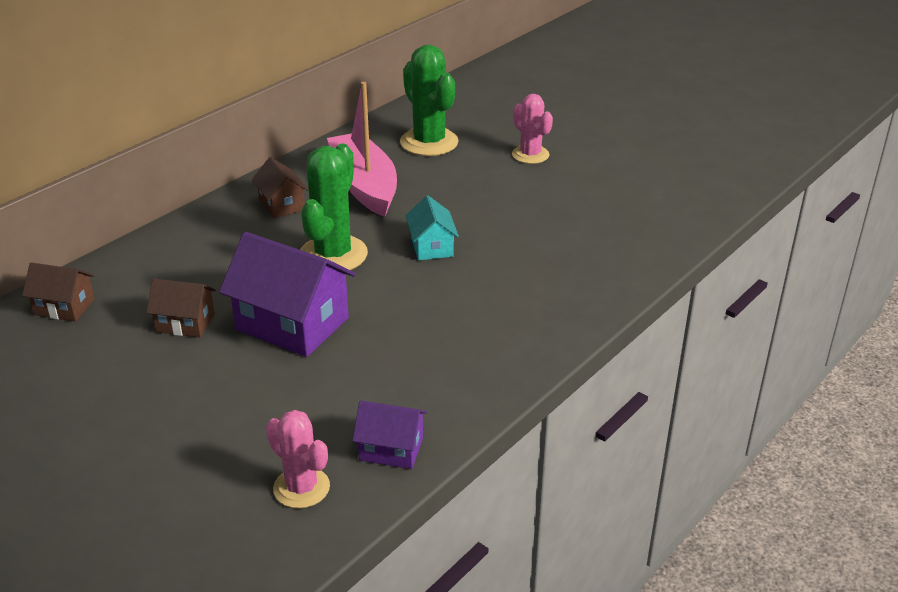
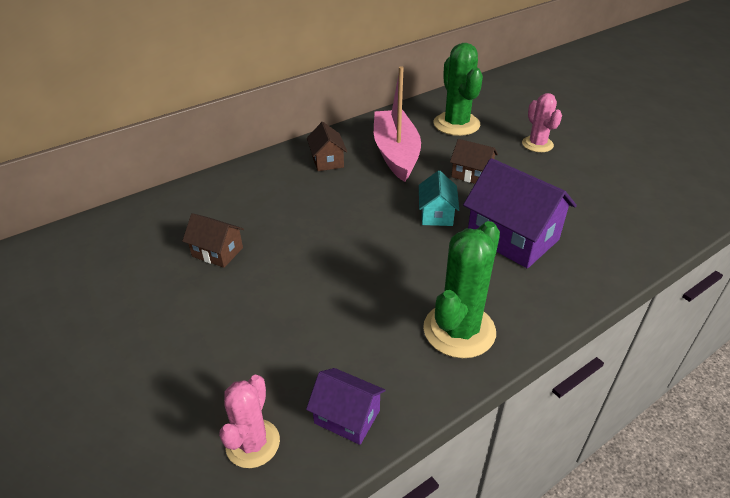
camera: 15 degrees right, 5 degrees up
(64, 307) = (134, 223): brown house -> brown house (471, 174)
(292, 324) = (301, 267): purple house -> purple house (512, 237)
(301, 488) = (253, 443): pink cactus -> pink cactus turned 45 degrees clockwise
(333, 255) = (354, 209): green cactus -> green cactus (459, 330)

